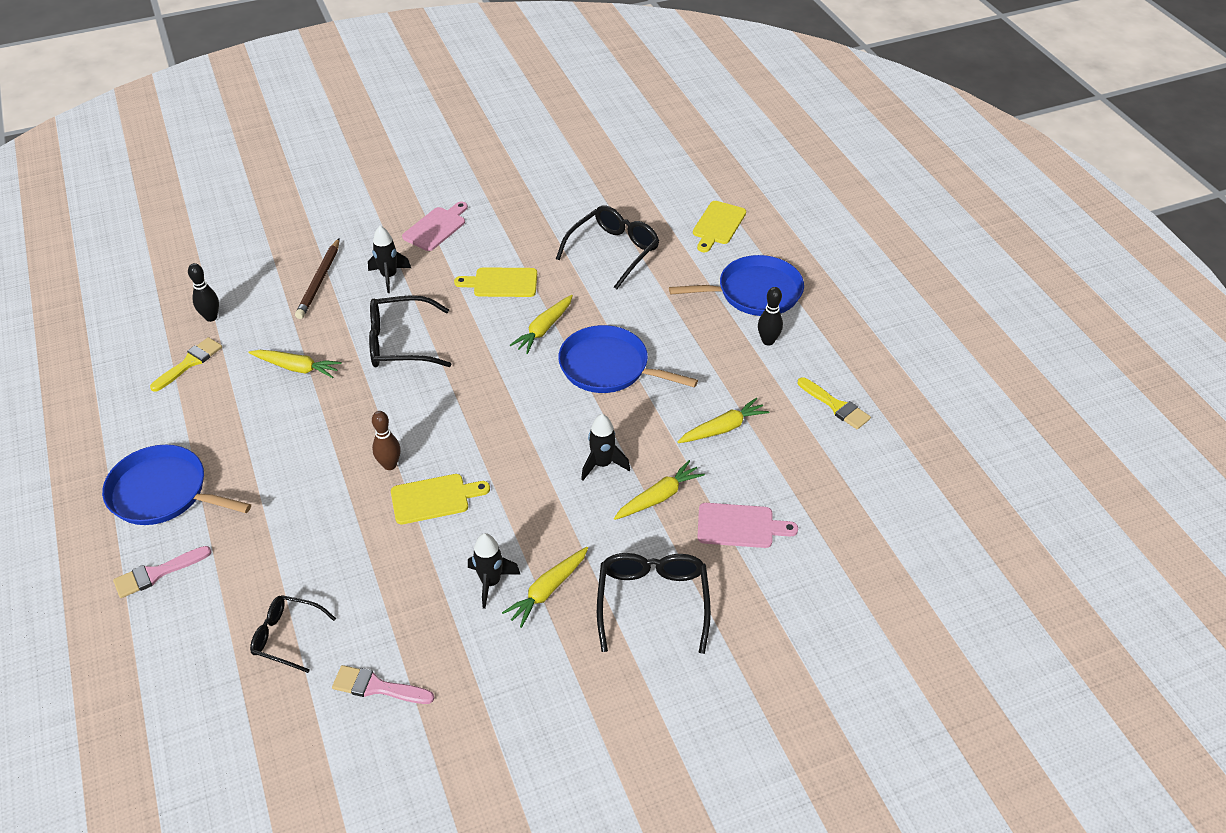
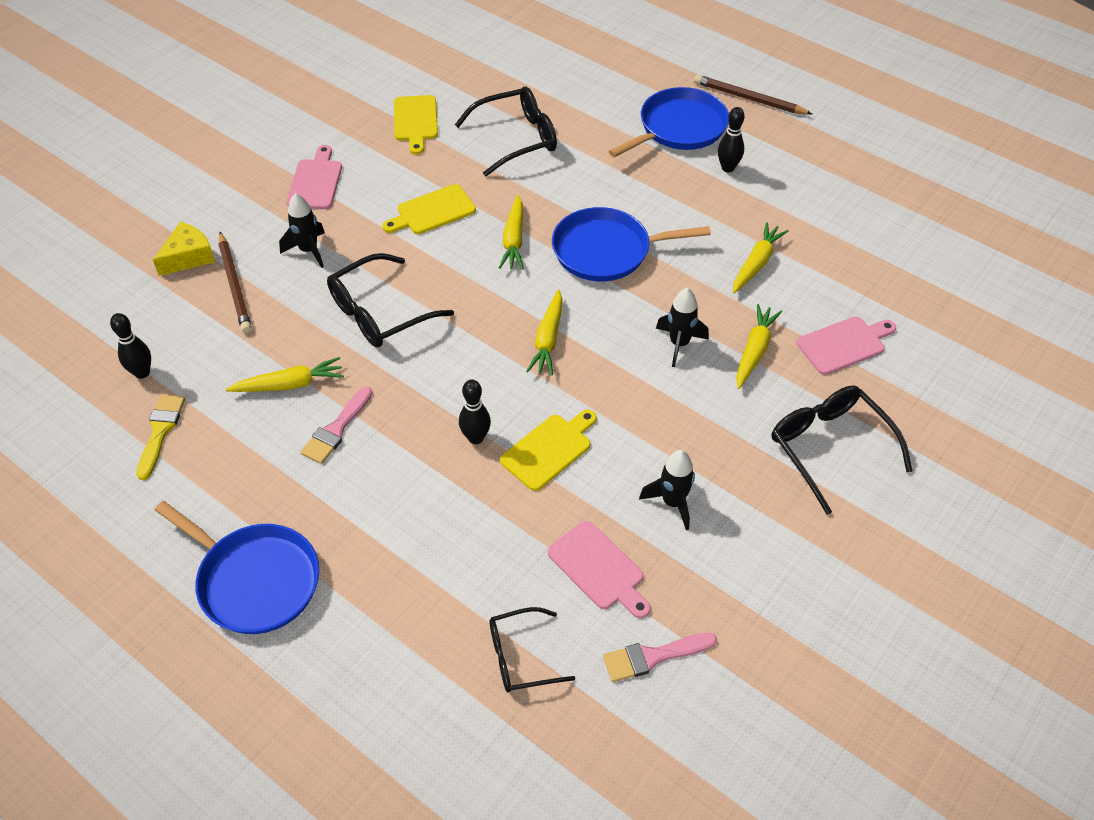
camera: 30 degrees left, 5 degrees up
(157, 573) = (323, 666): pink brush -> pink brush (336, 429)
(163, 493) = (254, 580): blue pan -> blue pan turned 135 degrees counterclockwise
(306, 248) = (188, 257): none -> yellow cheese
(389, 465) = (476, 438): brown bowling pin -> black bowling pin
(394, 603) = (598, 569): none -> pink cutting board
(547, 590) = (730, 483): yellow carrot -> yellow carrot (548, 339)
(613, 251) = (516, 138): black glasses -> black glasses turned 60 degrees clockwise
(718, 225) = (593, 78): yellow cutting board -> yellow cutting board (415, 121)
(836, 406) = (832, 202): yellow brush -> none
(838, 291) = (749, 99): none -> brown pencil

